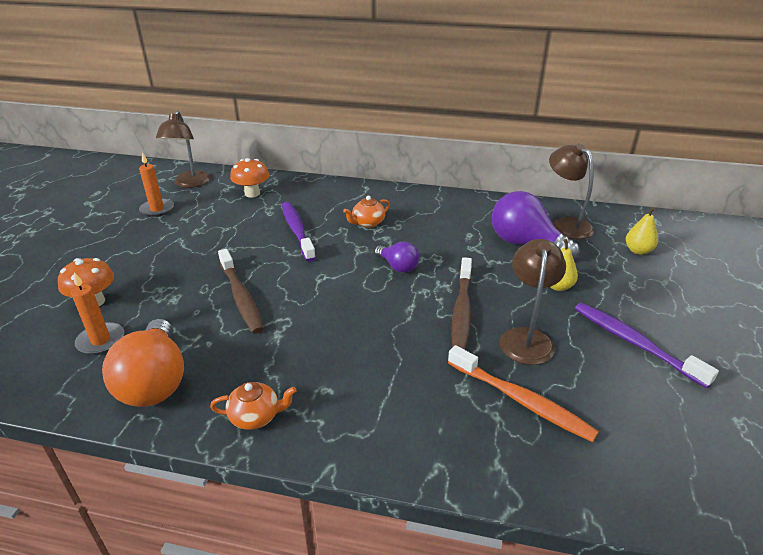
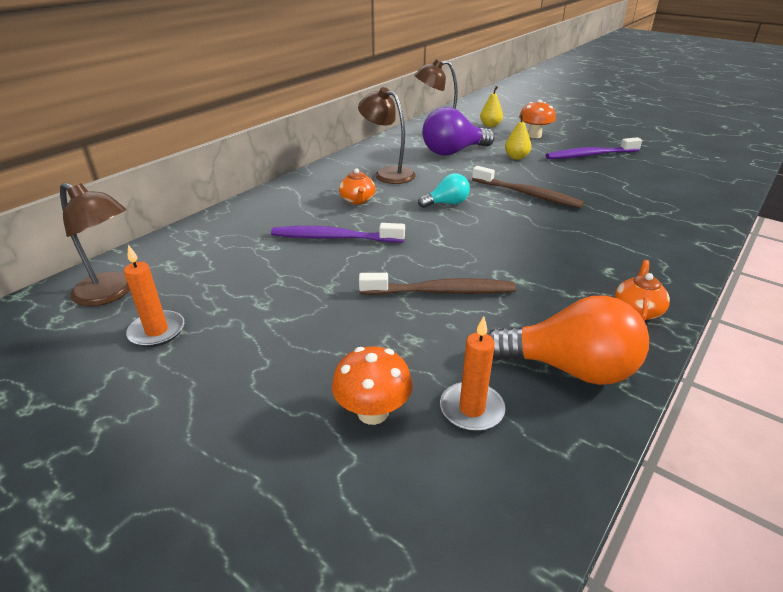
camera: 65 degrees left, 0 degrees up
(252, 193) = (210, 250): orange mushroom -> orange mushroom (534, 135)
(398, 266) = (447, 203): purple light bulb -> turquoise light bulb
(521, 400) = (637, 201): orange toothbrush -> none
(526, 338) = (571, 182): brown lamp -> brown lamp (388, 173)

